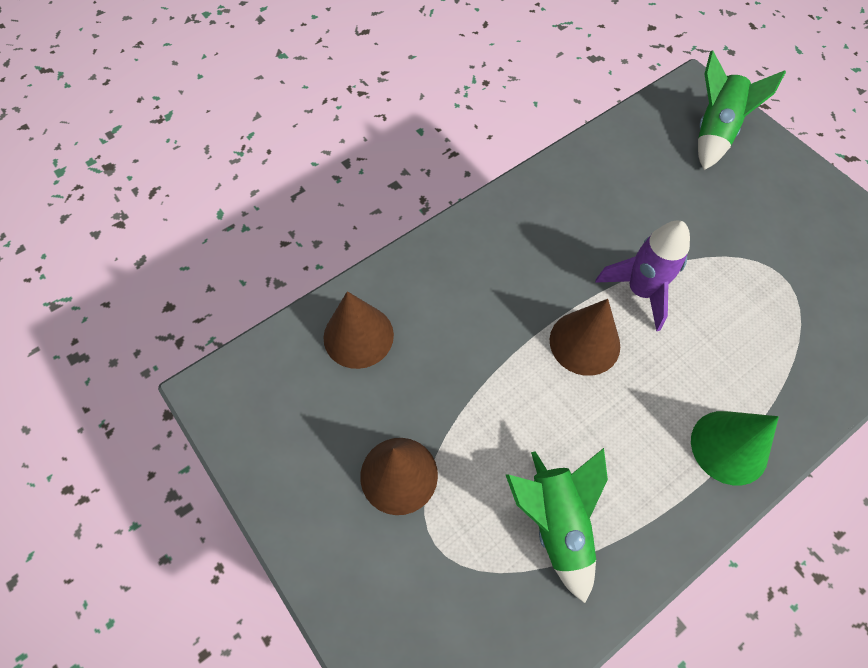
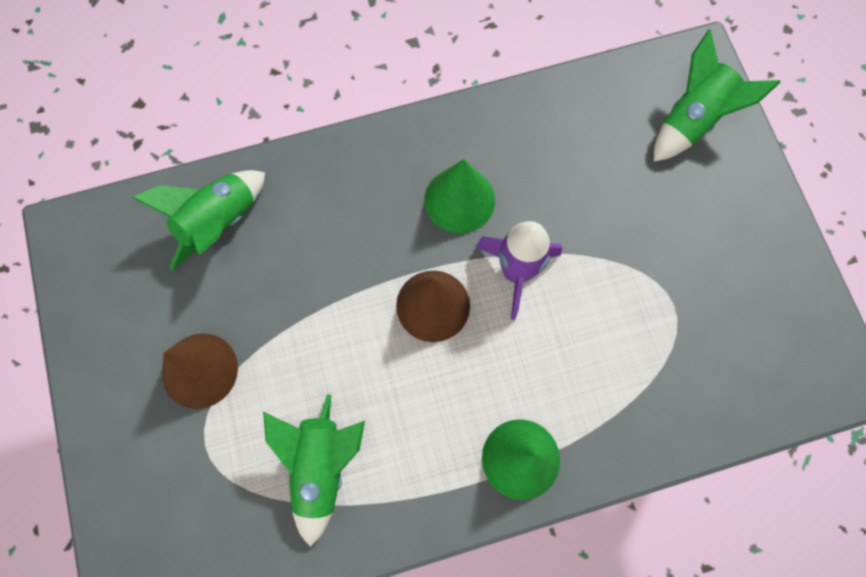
camera: 20 degrees right, 10 degrees up
(358, 336) = (219, 222): brown cone -> green rocket
(562, 249) = (459, 200): none -> green cone

